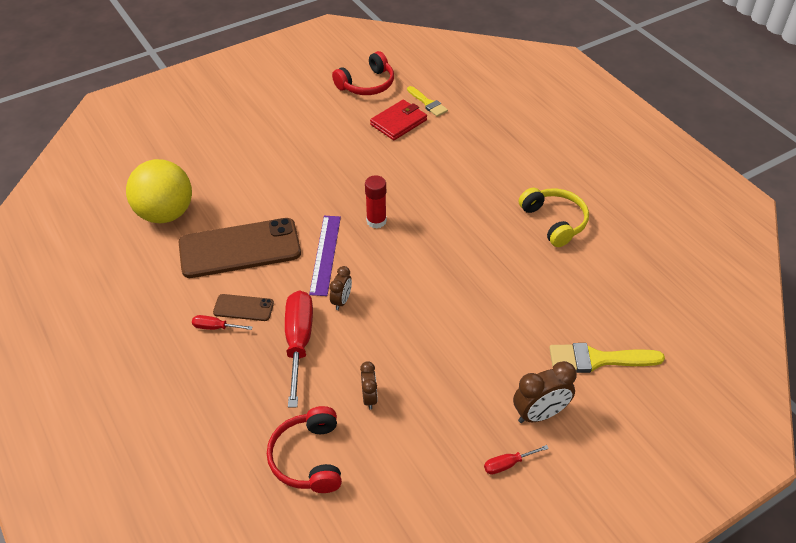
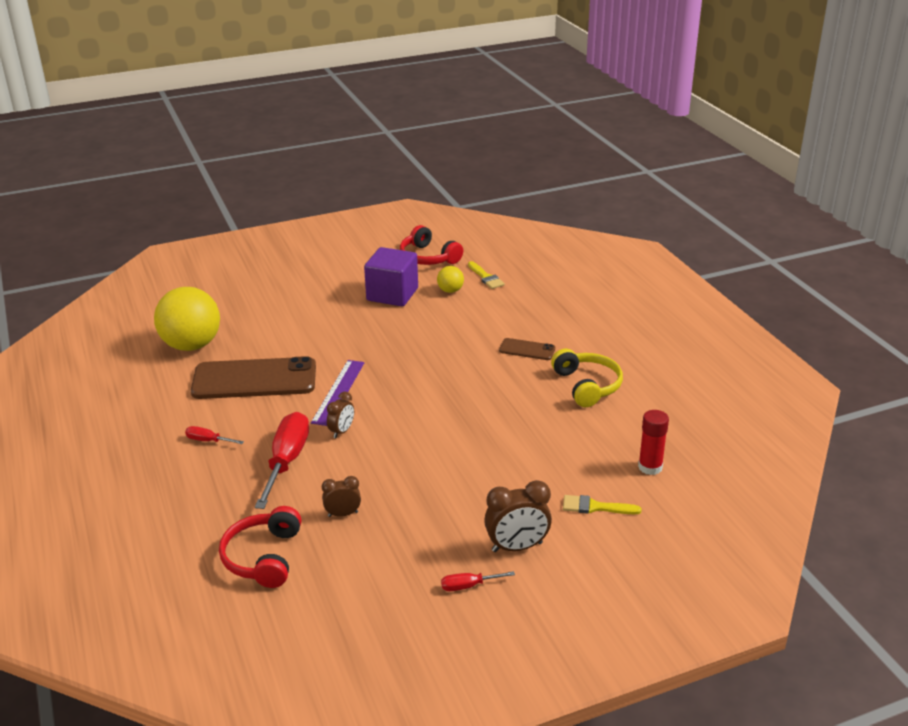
camera: 10 degrees right, 15 degrees down
(243, 308) = (241, 427): brown phone -> brown phone (527, 349)
(345, 132) = (392, 294): none -> purple cube
(367, 84) = (428, 257): red headphones -> red headphones turned 75 degrees clockwise
(369, 398) = (343, 514): brown clock -> brown clock turned 105 degrees counterclockwise
(376, 221) = (400, 369): red glue stick -> red glue stick (650, 467)
(398, 122) = (450, 291): red wallet -> yellow ball
(597, 359) = (595, 507): yellow brush -> yellow brush, size x0.63

